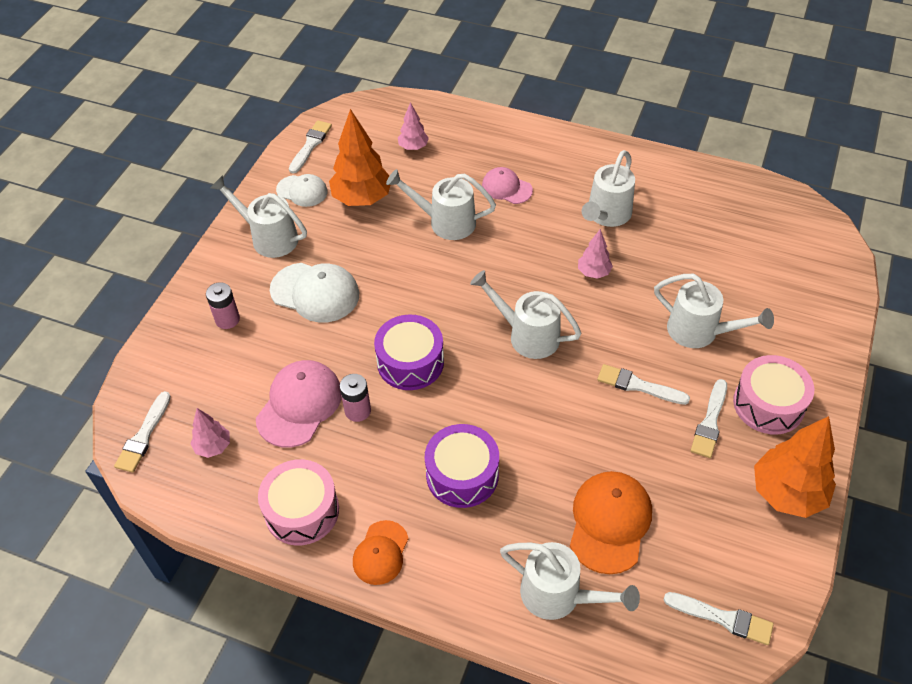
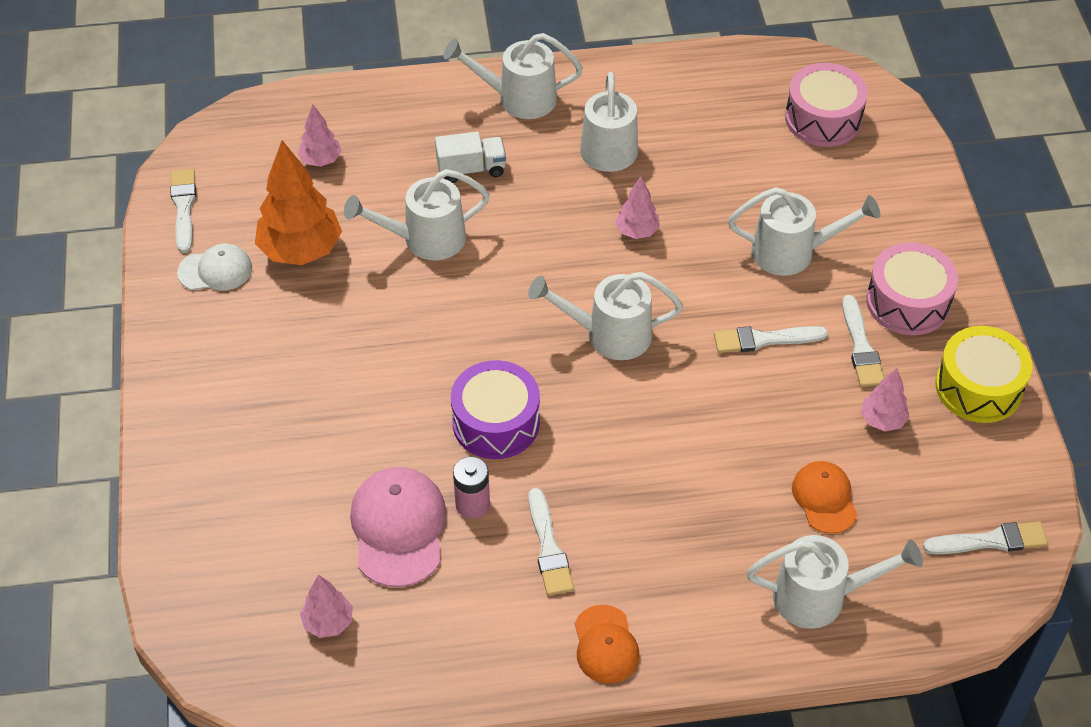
camera: 30 degrees left, 0 degrees up
(143, 436) = (231, 650): white brush -> white brush (549, 548)
(227, 319) = (235, 468): pink battery -> none
(269, 237) = (214, 346): white watering can -> white watering can (518, 98)
(302, 511) = (486, 643): pink drum -> pink drum (823, 118)
(315, 292) = (323, 389): white cap -> none
(462, 475) = (638, 520): purple drum -> none
(506, 188) = (471, 169): pink cap -> white truck
(609, 522) = (824, 498): orange cap -> orange cap, size x0.62
(692, 484) = (882, 420): none -> pink tree
(787, 493) = (978, 387): orange tree -> yellow drum

